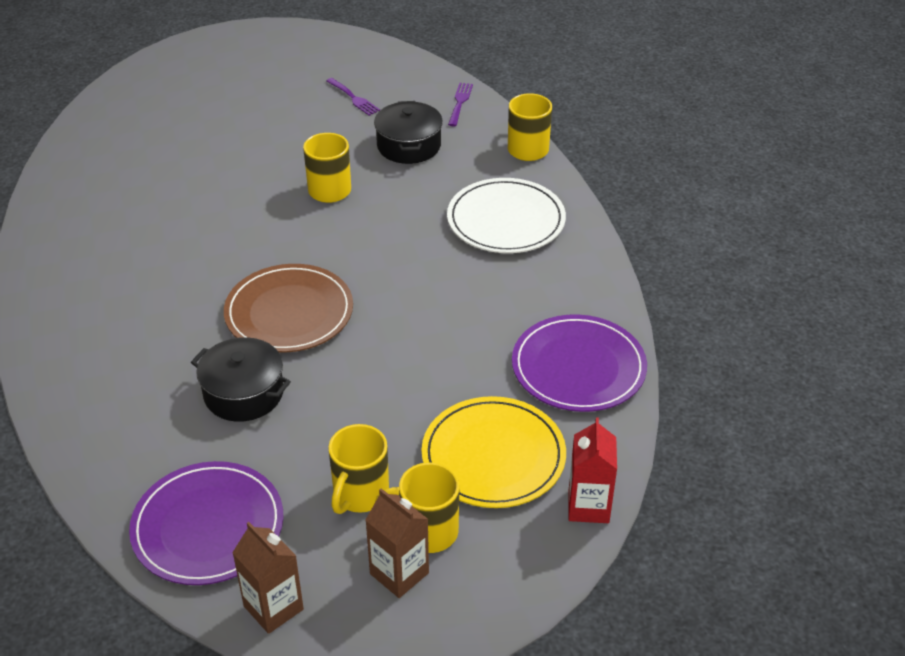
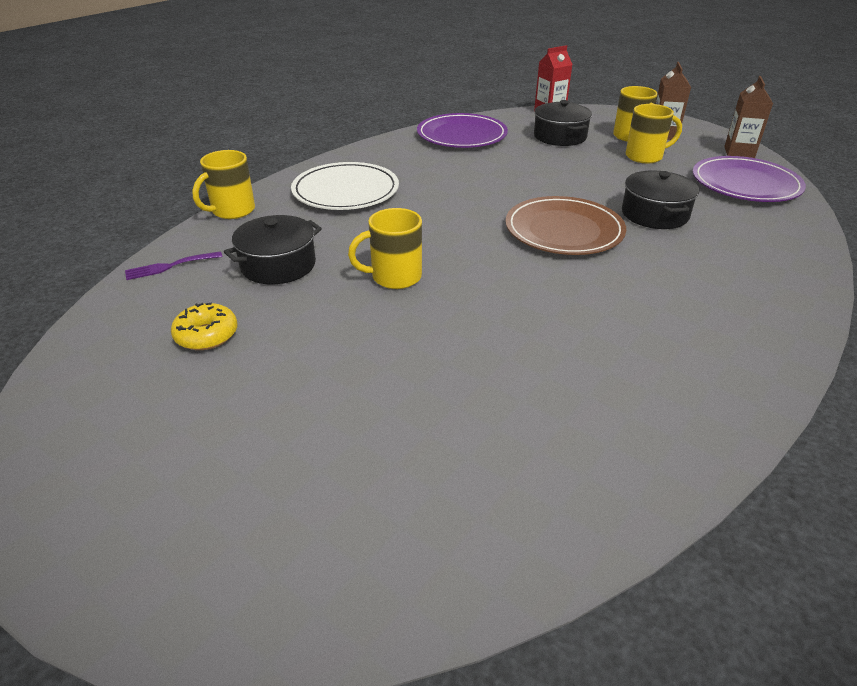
camera: 125 degrees left, 5 degrees down
(354, 98) = (206, 335): purple fork -> yellow donut
(493, 456) = (560, 136): yellow plate -> black pot

